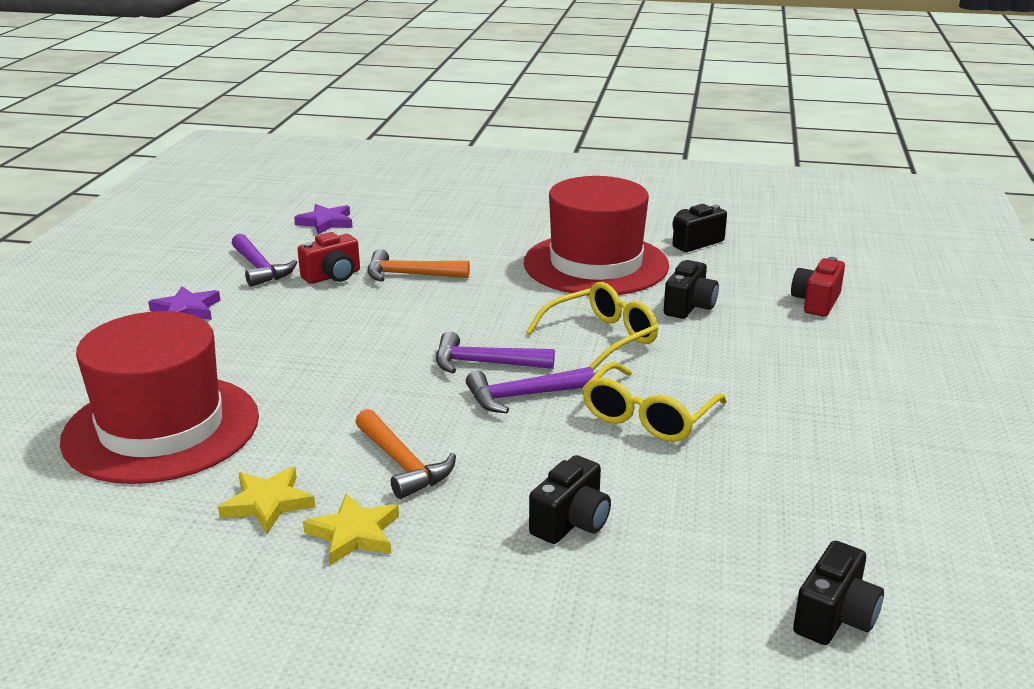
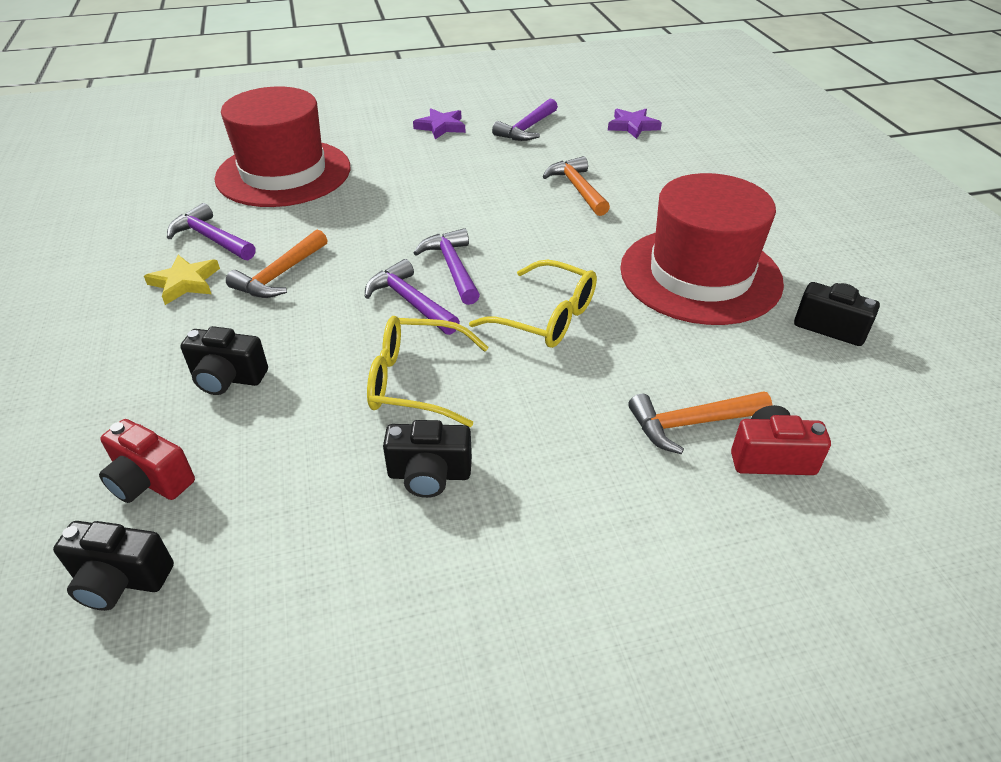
camera: 65 degrees right, 15 degrees up
(268, 503) = (211, 238): yellow star -> purple hammer
(333, 276) = (542, 159): red camera -> red camera (150, 481)
(689, 307) = (663, 358): black camera -> black camera (429, 474)
(769, 318) = (691, 424): none -> orange hammer

